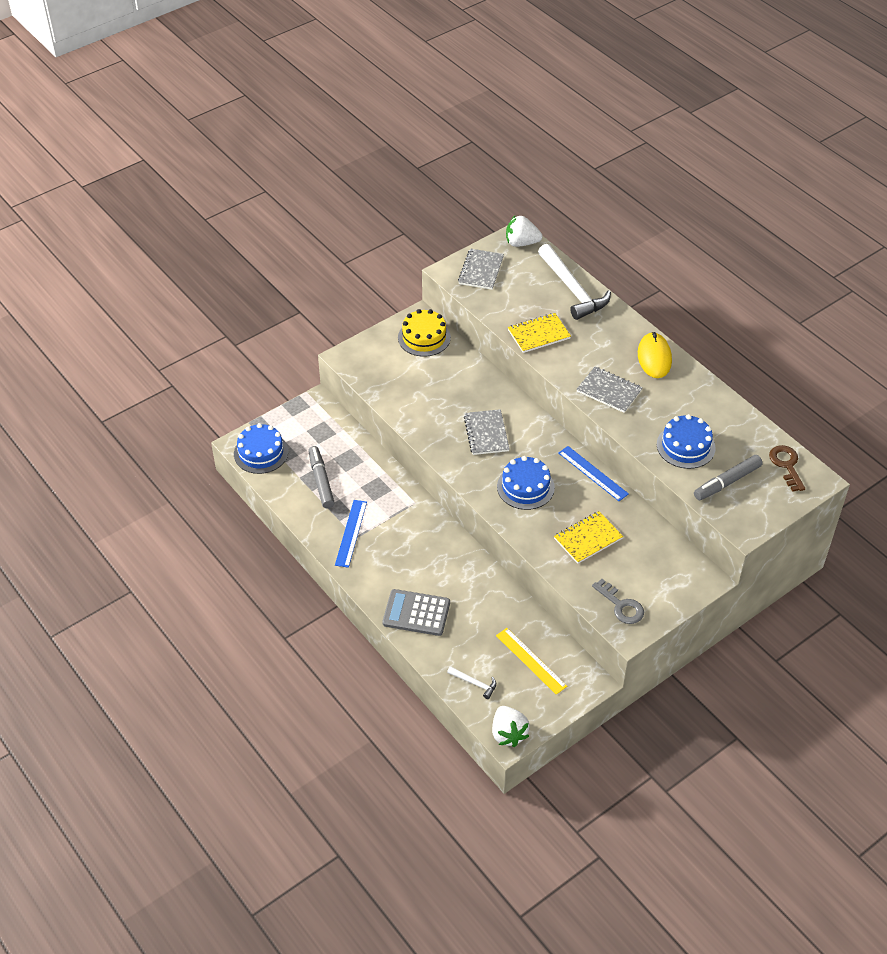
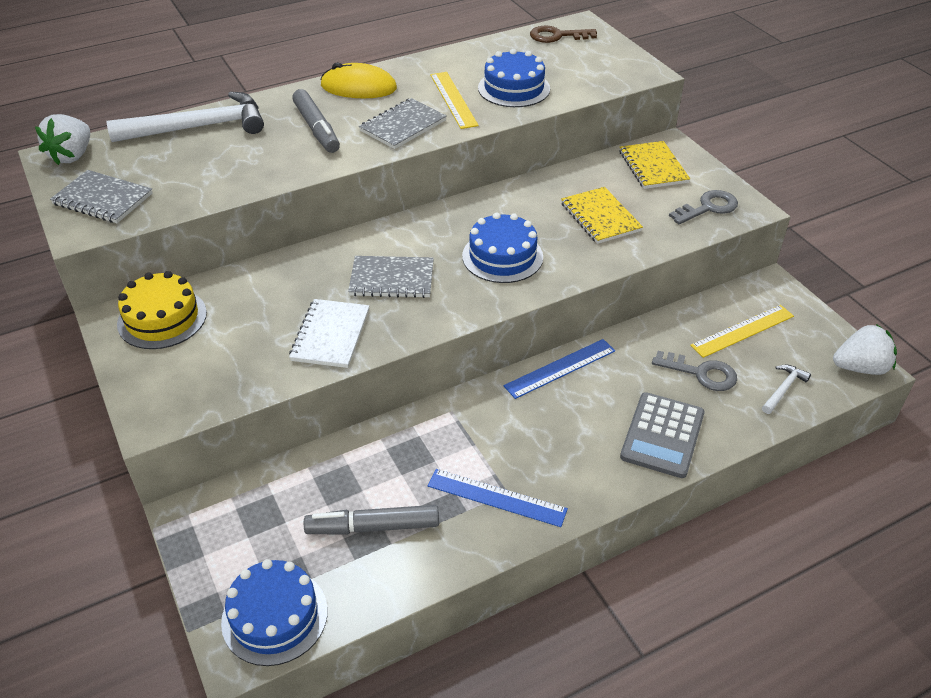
camera: 80 degrees left, 5 degrees down
(427, 415) = (330, 335): none -> white notebook
(479, 635) = (701, 373): none -> grey key
(539, 334) = (270, 165): yellow notebook -> yellow notebook (653, 167)
(593, 473) = (492, 198): blue ruler -> blue ruler (560, 368)
(655, 413) = (453, 99): none -> yellow ruler
(727, 482) = (576, 72): grey marker -> grey marker (317, 128)

